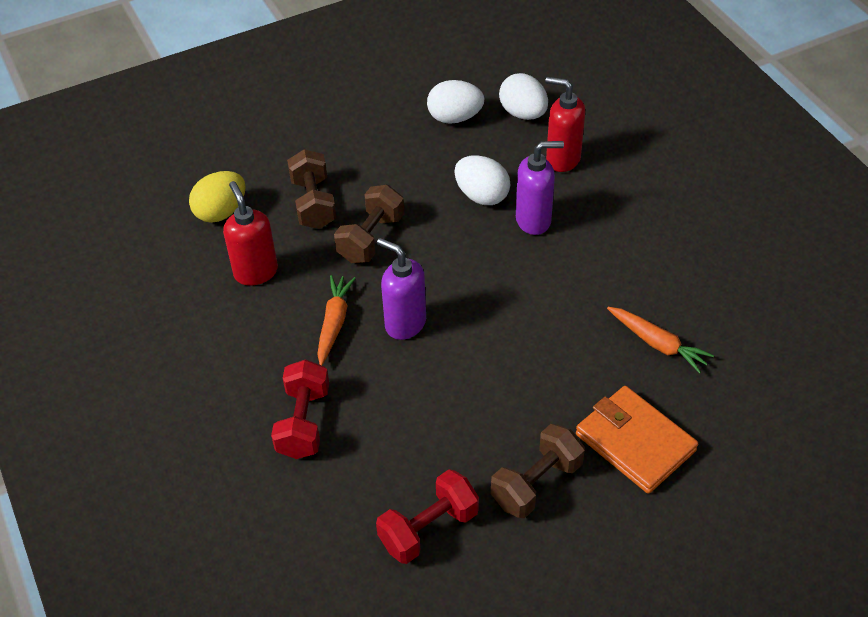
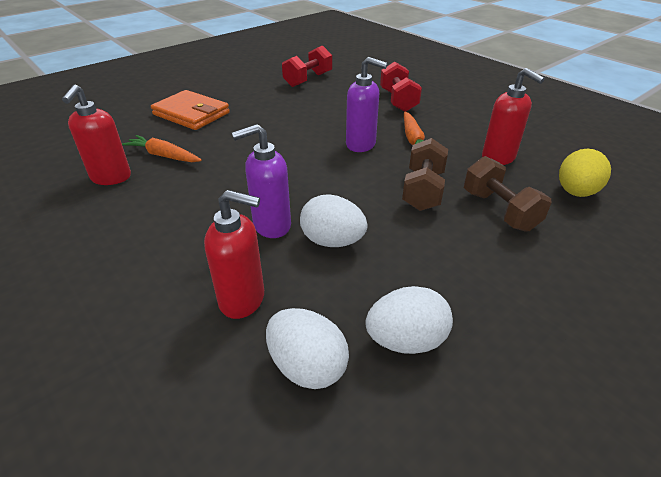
camera: 165 degrees right, 10 degrees down
(536, 483) = (252, 96): brown dumbbell -> none
(711, 313) = (111, 178): none -> red soap dispenser

